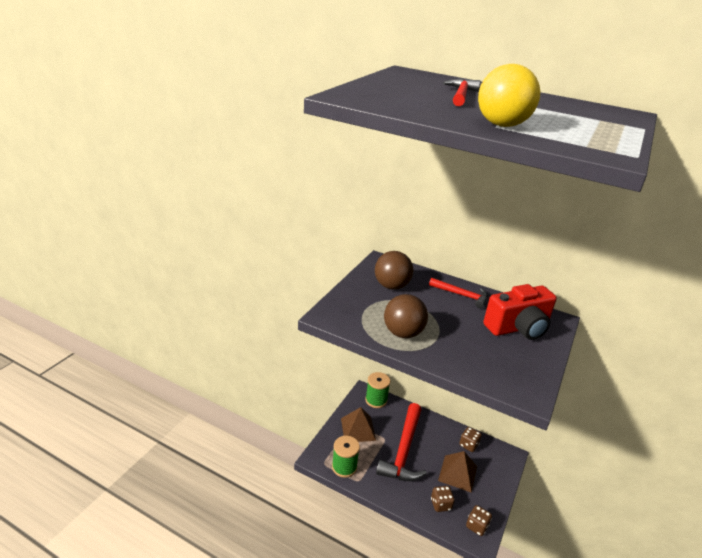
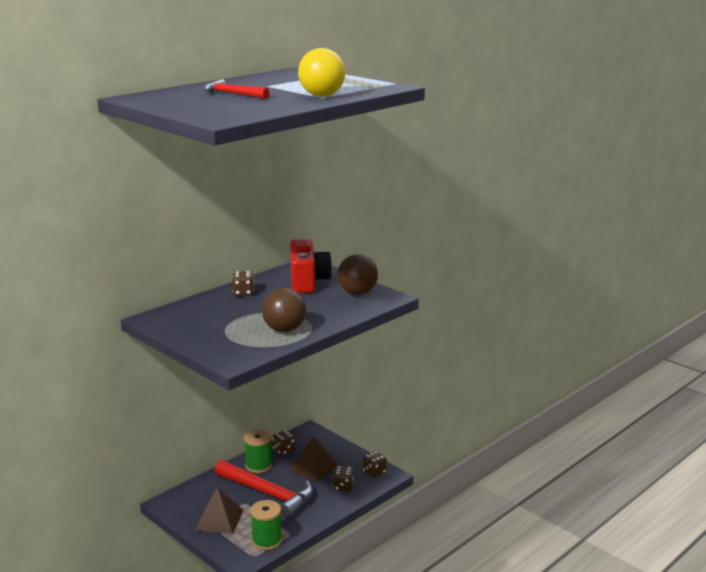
camera: 70 degrees left, 10 degrees down
(376, 400) = (184, 497): green spool -> green spool (258, 466)
(391, 286) = (202, 321): brown ball -> brown ball (357, 293)
(461, 295) = (243, 293): red hammer -> brown dice

